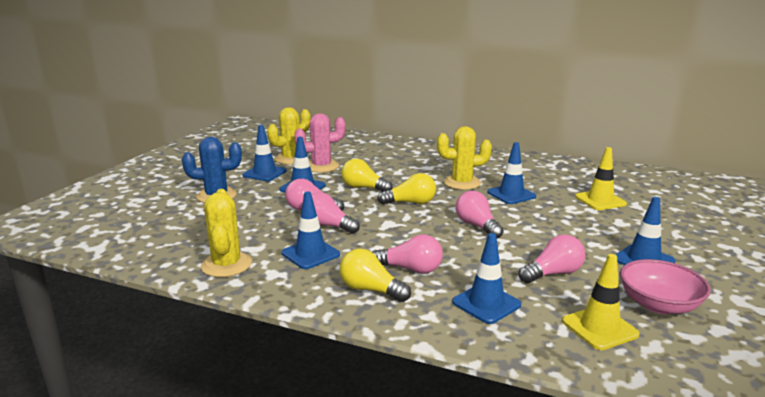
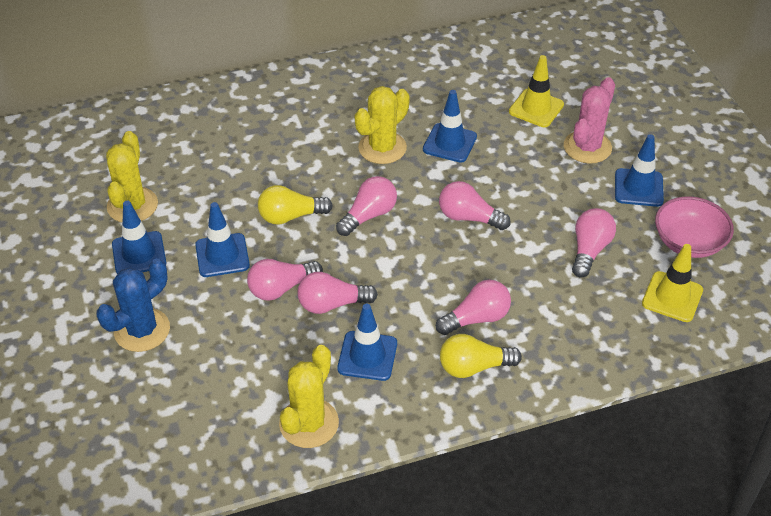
camera: 40 degrees left, 25 degrees up
(226, 265) = (309, 423): yellow cactus -> yellow cactus turned 75 degrees clockwise
(321, 166) = (191, 201): pink cactus -> pink cactus (587, 147)
(410, 203) = (369, 215): yellow light bulb -> pink light bulb
(486, 303) = (575, 322): blue traffic cone -> none

